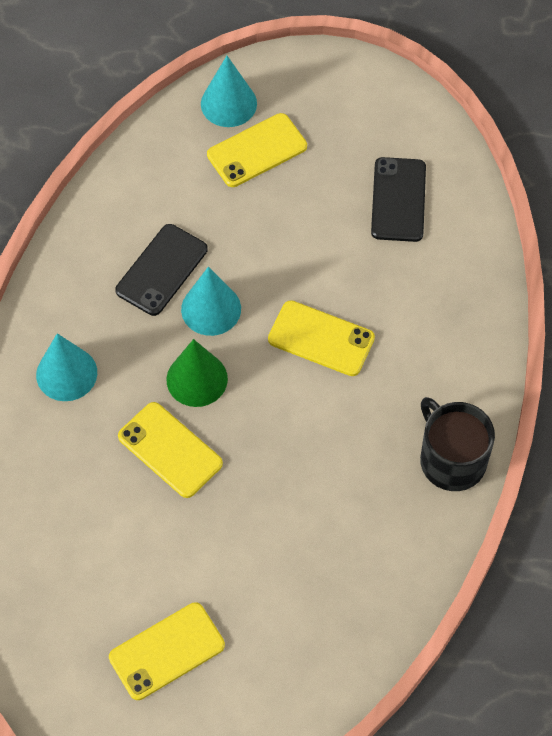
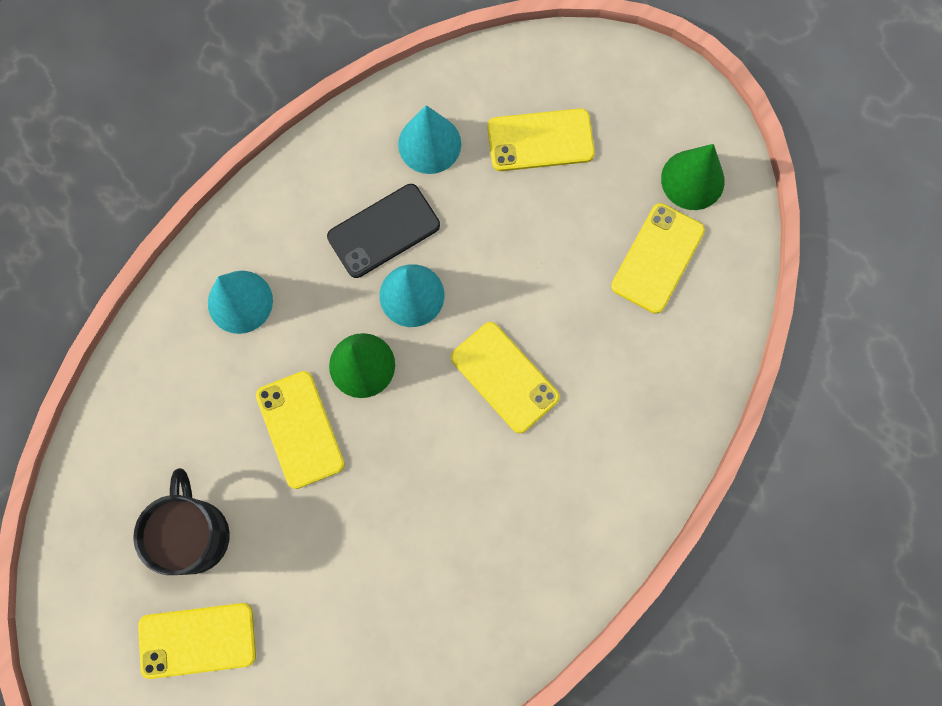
camera: 25 degrees right, 15 degrees up
(228, 103) = (537, 75): turquoise cone -> turquoise cone (429, 144)
(396, 131) = (692, 180): none -> green cone
(398, 200) = (657, 258): black phone -> yellow phone
(451, 460) = (571, 570): black mug -> black mug (194, 534)

